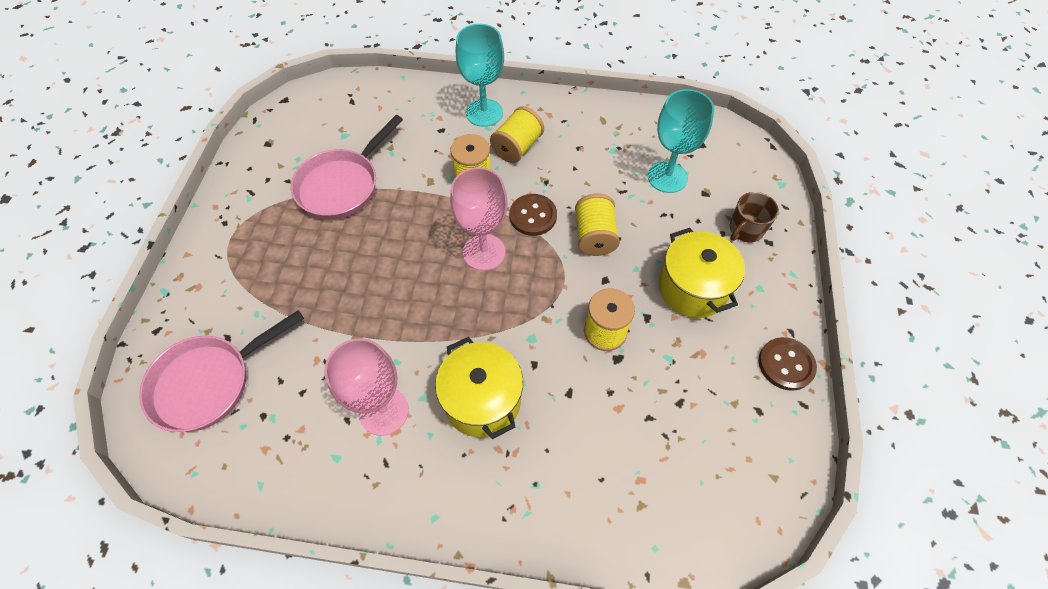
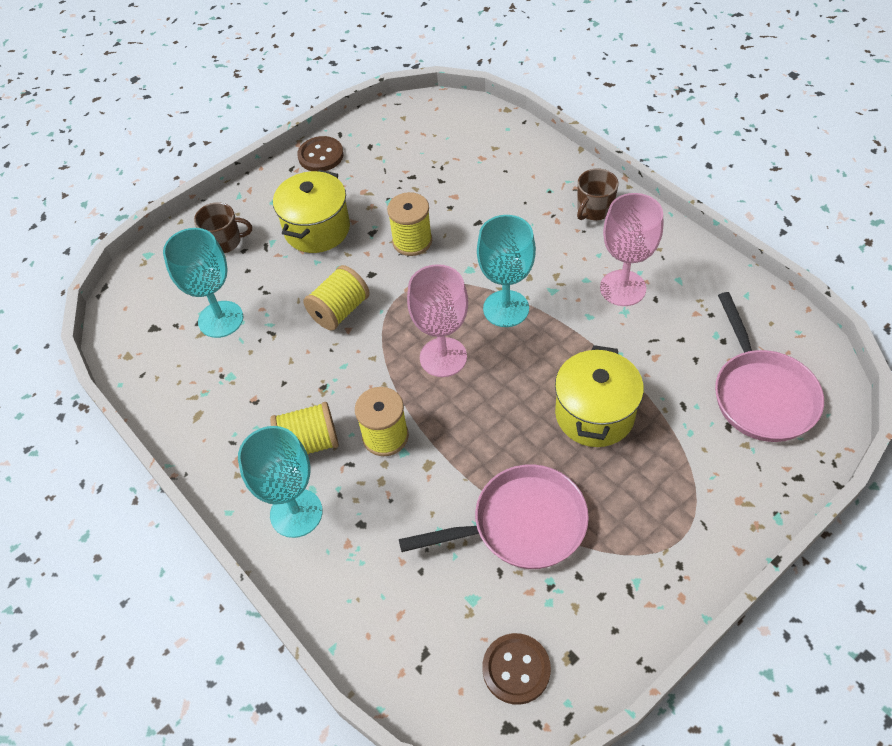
camera: 135 degrees left, 5 degrees down
(208, 382) = (761, 395): pink pan -> pink pan turned 75 degrees clockwise
(470, 322) = (506, 308): none -> turquoise goblet
(472, 491) = (594, 209): none -> brown mug
(482, 400) = (543, 252): yellow pot -> yellow pot (594, 414)
(533, 216) = (369, 361): brown button -> brown button (516, 669)

